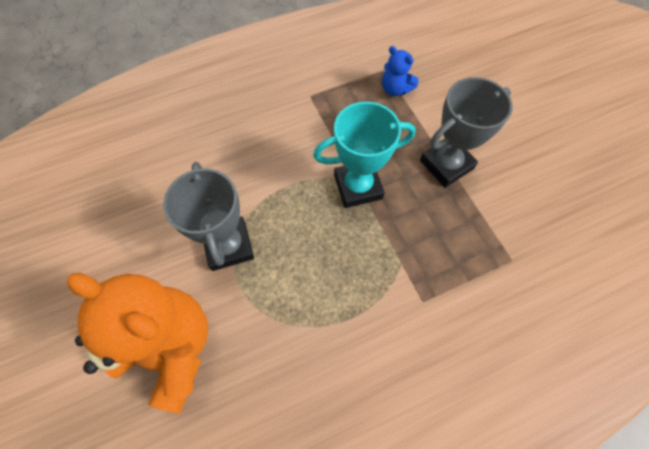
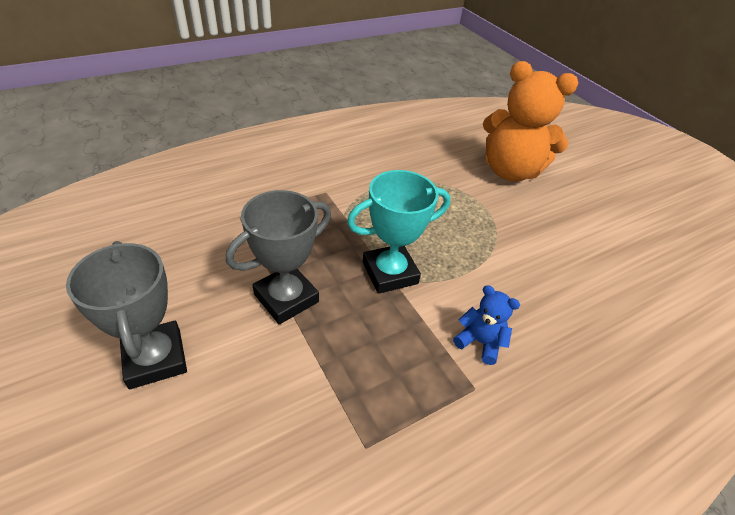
camera: 170 degrees right, 20 degrees down
(229, 246) = (500, 224): grey trophy -> grey trophy (155, 358)
(395, 89) = (347, 407): blue teddy bear -> blue teddy bear (480, 342)

